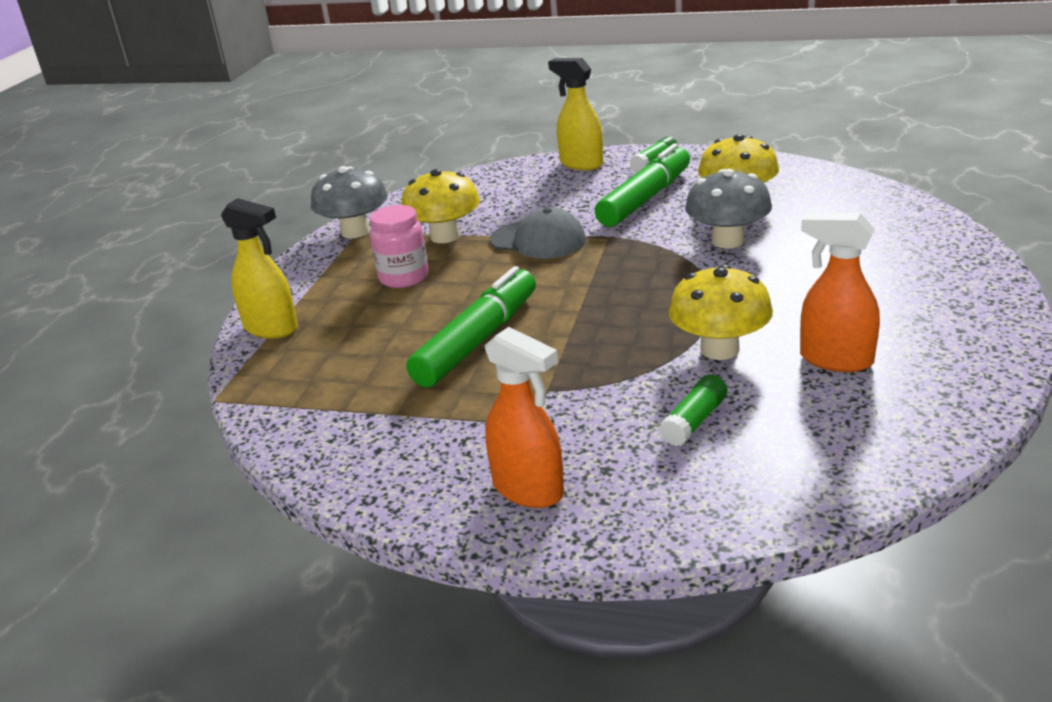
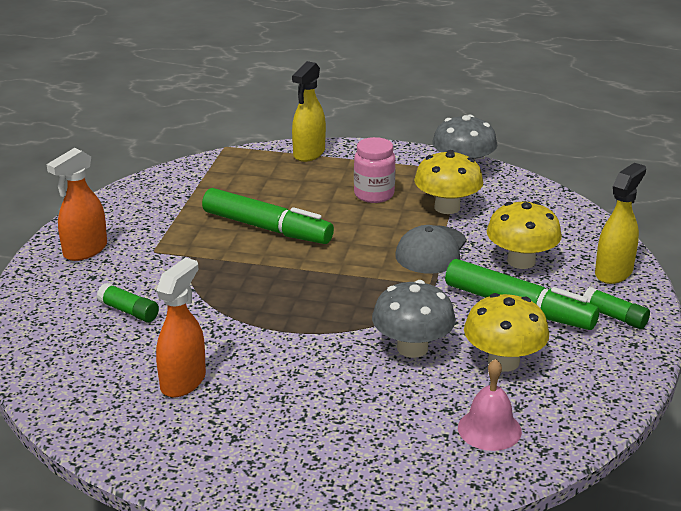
camera: 85 degrees right, 0 degrees up
(719, 349) = (218, 328): yellow mushroom -> yellow mushroom (521, 261)
(841, 205) = (489, 429): none -> pink bell

